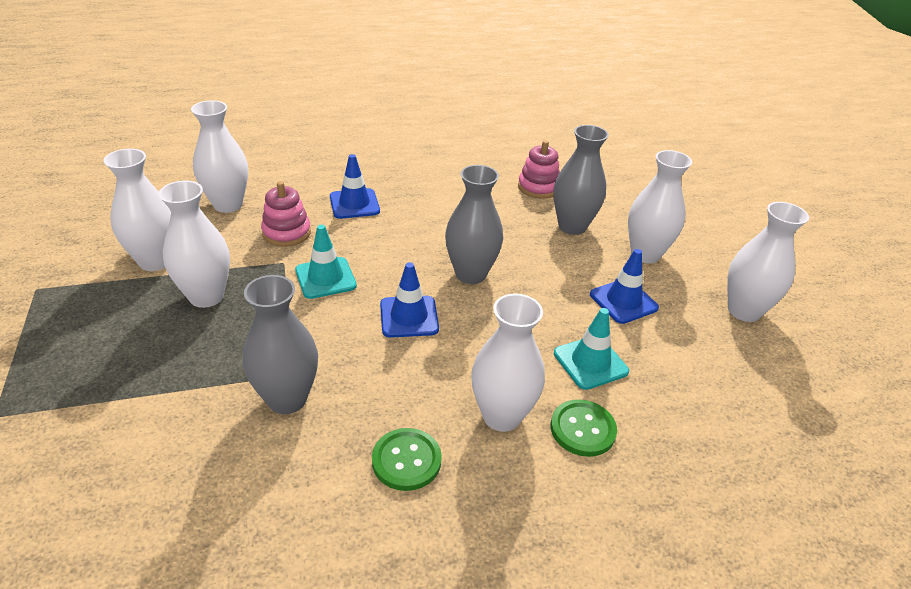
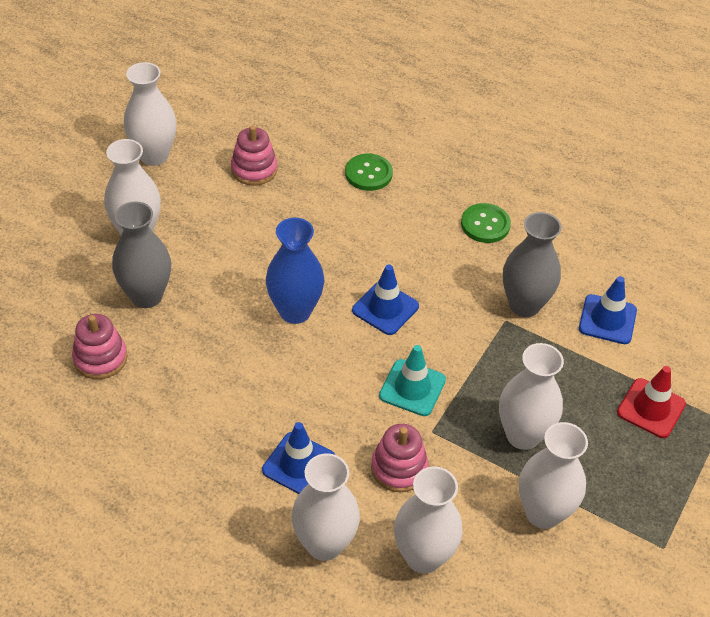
camera: 135 degrees left, 10 degrees up
(88, 381) = (651, 408): none -> red traffic cone
(470, 274) = (295, 311): grey vase -> blue vase
(501, 416) = (404, 209): white vase -> white vase (324, 544)
(590, 362) = (308, 198): turquoise traffic cone -> none
(623, 301) = (220, 215): blue traffic cone -> blue traffic cone (607, 319)
(668, 355) = (254, 169): none -> pink stacking toy

